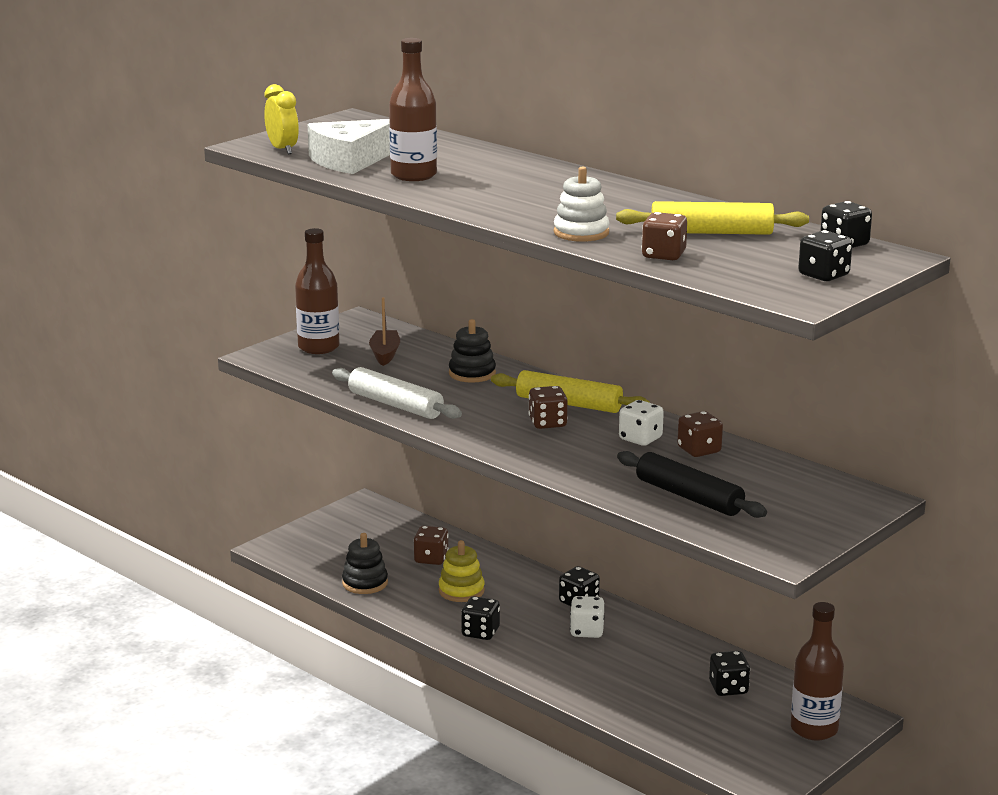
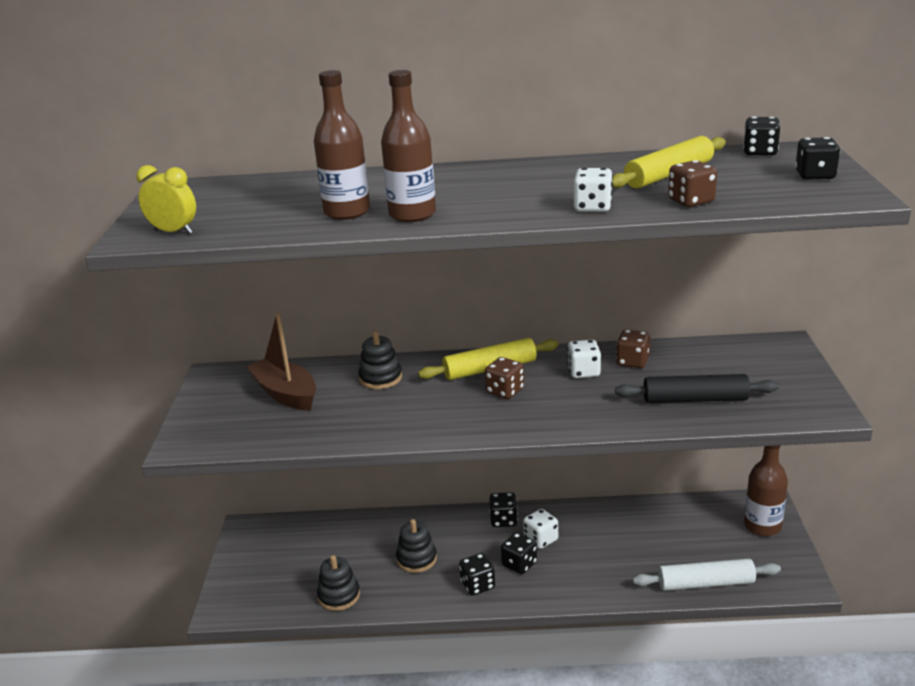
camera: 40 degrees left, 5 degrees up
(318, 347) = (220, 413): brown bottle -> brown bottle (412, 214)
(350, 160) = (260, 219): white cheese -> none
(385, 354) = (285, 394): brown boat -> brown boat, size x1.56
(395, 405) = (371, 433): white rolling pin -> white rolling pin (706, 583)
(431, 559) = (358, 545): brown dice -> none
(461, 591) = (416, 559): yellow stacking toy -> black stacking toy
(581, 233) = (593, 207): white stacking toy -> white dice
(728, 688) = (679, 528): black dice -> black dice (519, 564)

